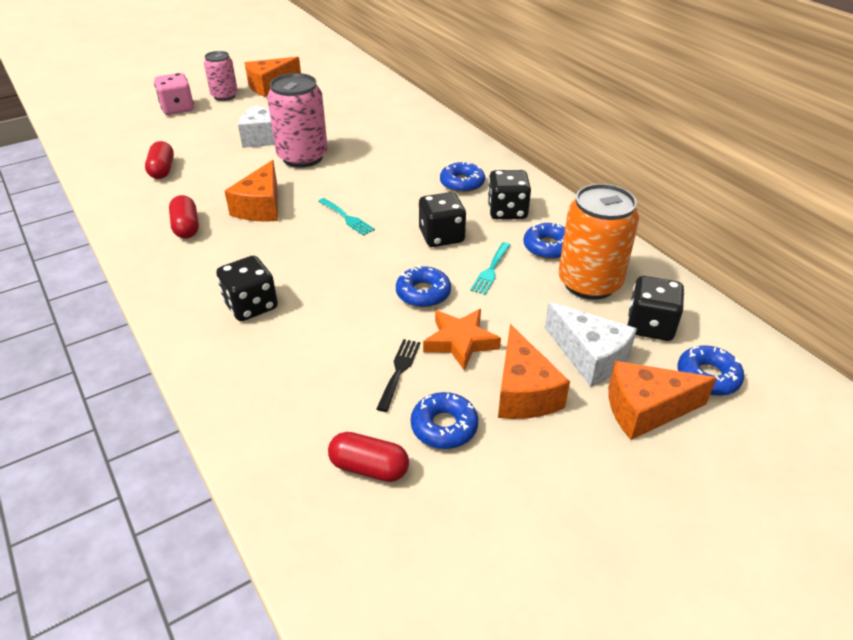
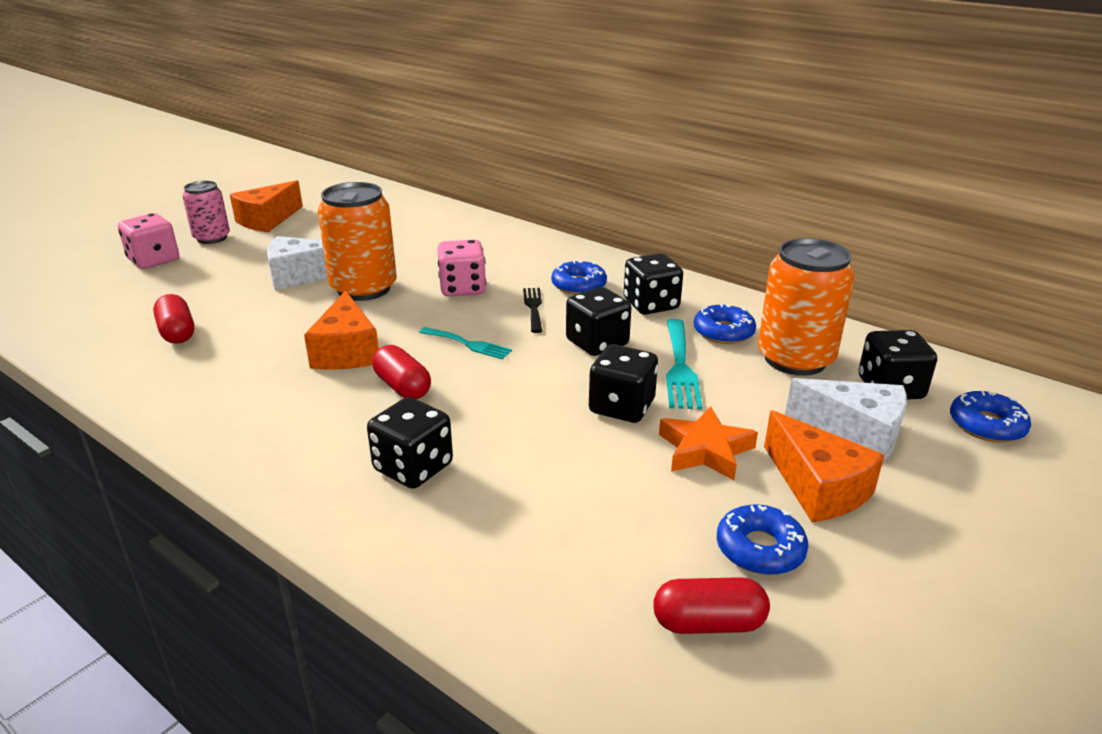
camera: 20 degrees left, 10 degrees down
(186, 227) = (257, 393): red capsule -> red capsule (402, 387)
(302, 157) = (364, 288): pink can -> orange can
(372, 170) = (462, 288): none -> pink dice
(399, 371) = (658, 499): black fork -> black fork (533, 307)
(423, 293) = (621, 407): blue donut -> black dice
(491, 270) = (680, 367): turquoise fork -> turquoise fork, size x1.55
(645, 410) = (956, 473): orange cheese -> none

